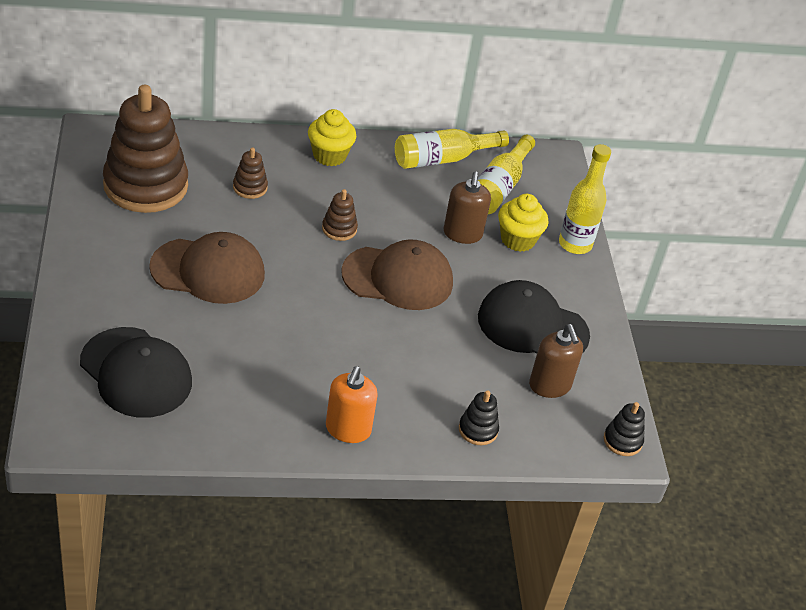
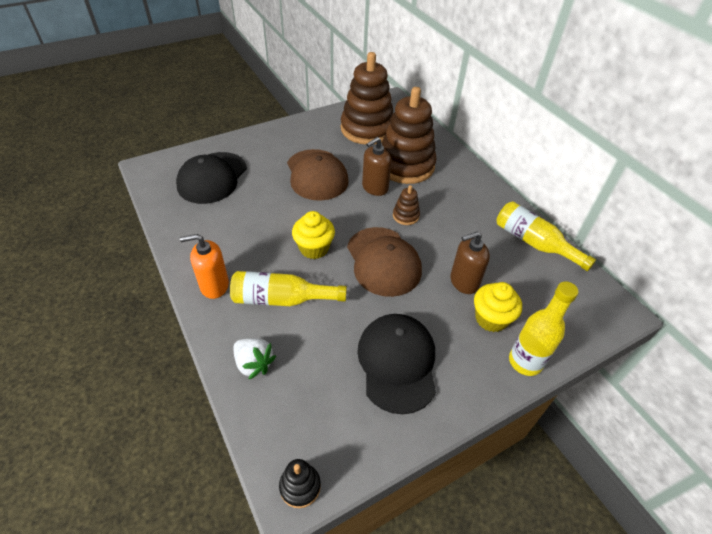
camera: 70 degrees right, 5 degrees up
(250, 187) = (405, 165): brown stacking toy -> brown stacking toy, size x2.39
(329, 155) = (472, 187): yellow cupcake -> yellow cupcake (314, 248)
(478, 430) = (254, 364): black stacking toy -> white strawberry
(499, 188) = (539, 286): yellow bottle -> yellow bottle (282, 299)
(550, 386) = (334, 400): brown soap dispenser -> brown soap dispenser (375, 188)

